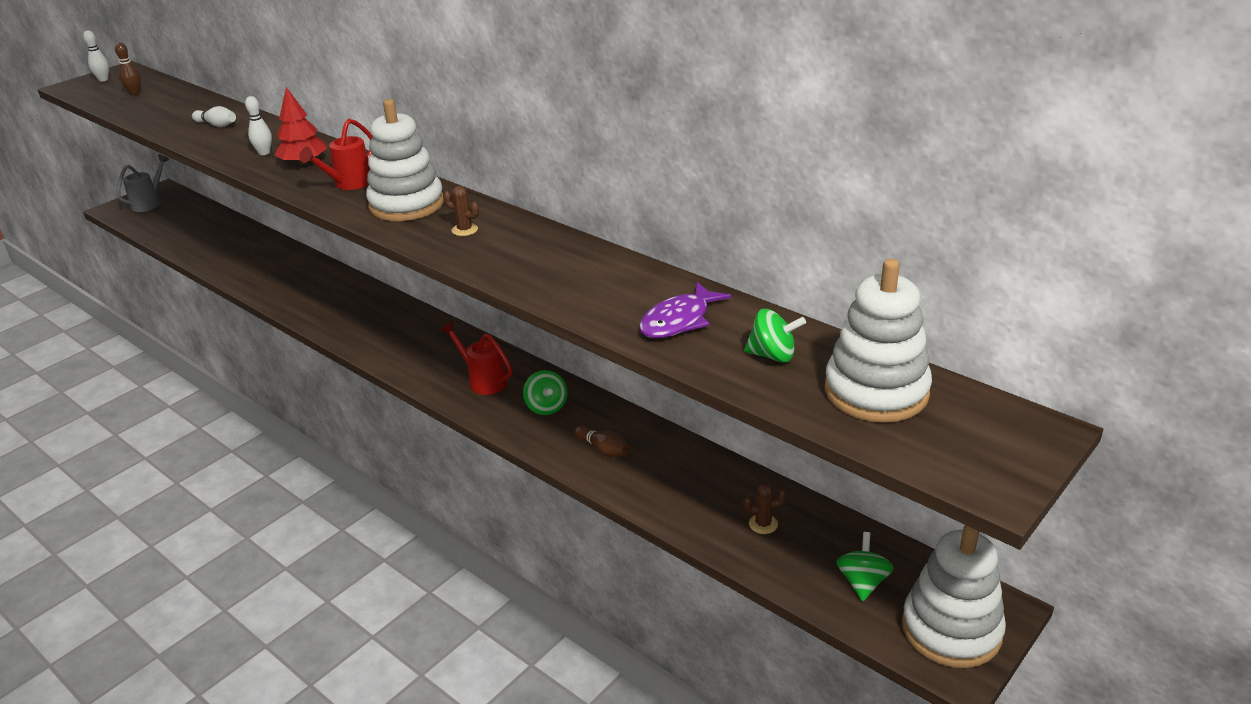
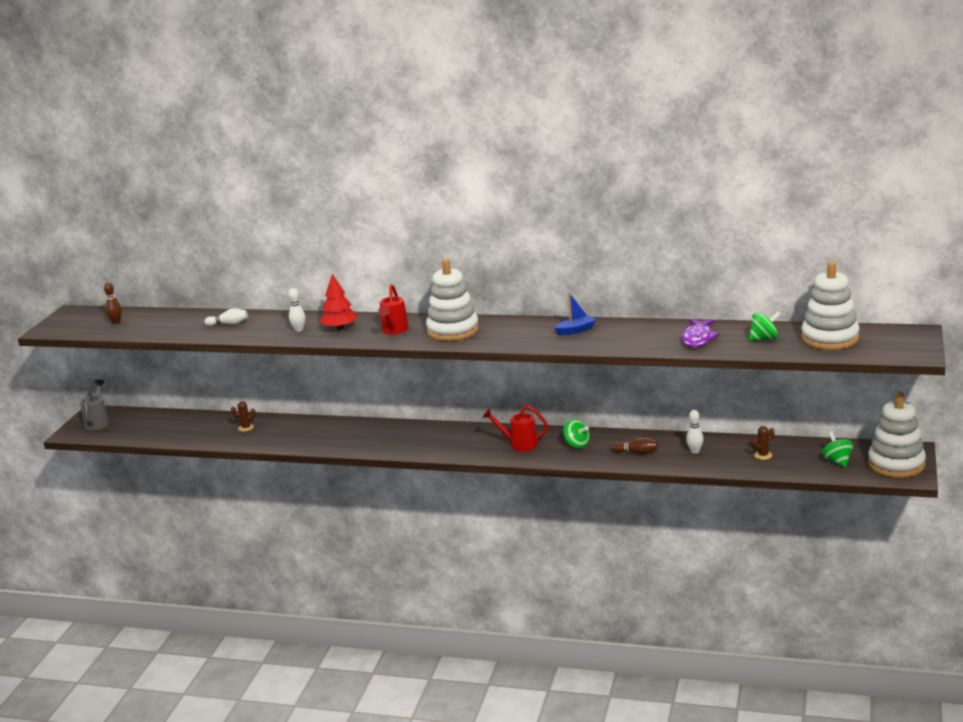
camera: 25 degrees left, 10 degrees down
(103, 79) = (67, 320): white bowling pin -> white bowling pin (695, 451)
(464, 230) = (512, 333): brown cactus -> brown cactus (246, 428)
(541, 251) = (576, 330): none -> blue boat

